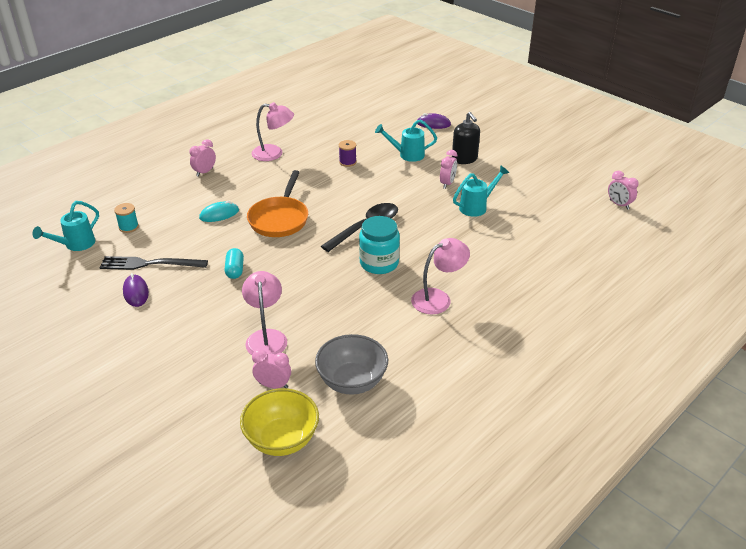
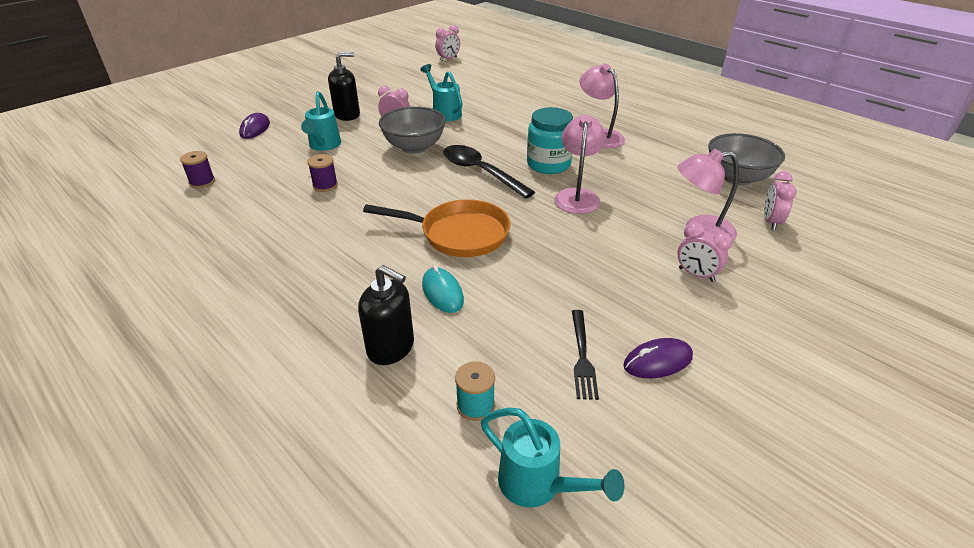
camera: 90 degrees left, 0 degrees up
(149, 264) = (582, 356): black fork -> black fork, size x0.66
(178, 200) = (391, 347): none -> black soap dispenser
(204, 172) = (304, 323): pink clock -> pink clock (696, 275)
(235, 270) = (580, 264): turquoise capsule -> none
(274, 154) = (273, 249): pink lamp -> pink lamp (577, 196)
(282, 440) = (838, 213): yellow bowl -> none
(354, 118) = (202, 182): none -> purple spool
(407, 194) = (414, 147): none -> grey bowl

